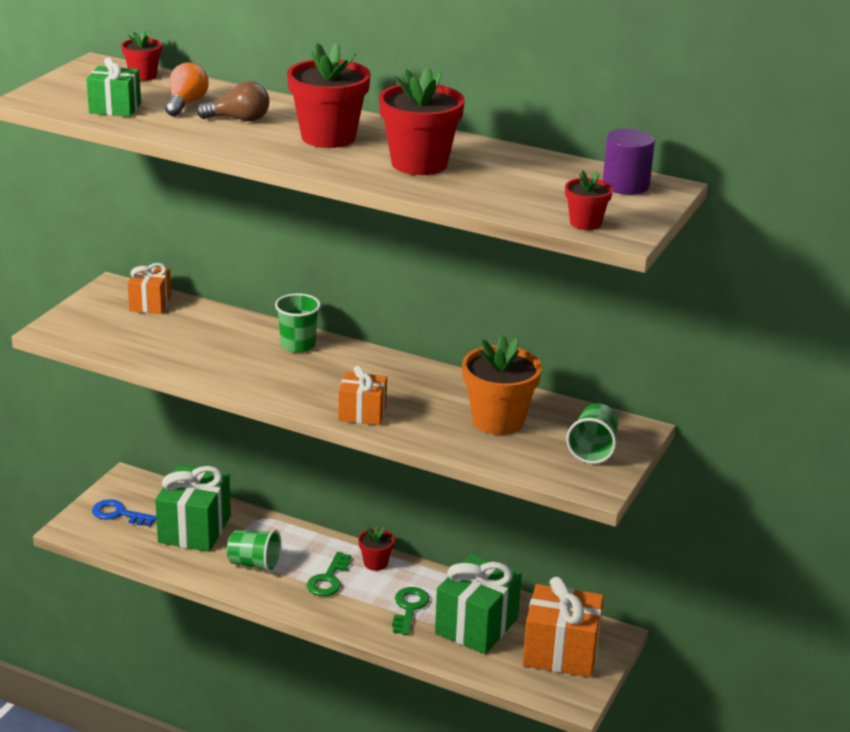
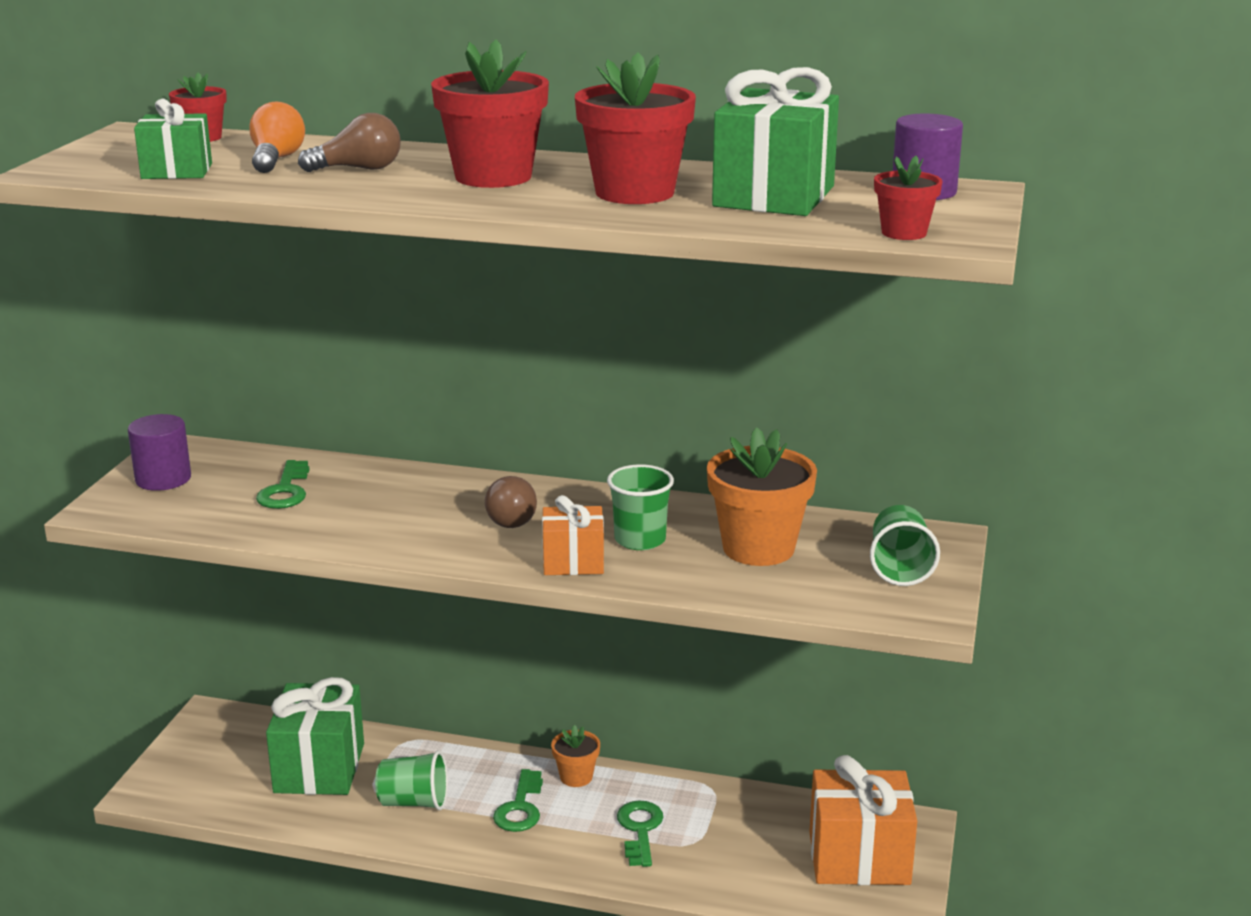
camera: 10 degrees left, 5 degrees down
(99, 311) = (163, 479): none -> purple cylinder
(119, 514) = (209, 762): blue key -> none
(150, 304) = (232, 462): orange gift -> none
(180, 331) = (285, 491): none -> green key
(298, 345) = (452, 489): green cup -> green cup (640, 540)
(331, 373) = (510, 518): none -> brown light bulb
(375, 563) = (576, 777): red flower pot -> orange flower pot
(476, 626) = (736, 839): green gift -> green gift (774, 196)

